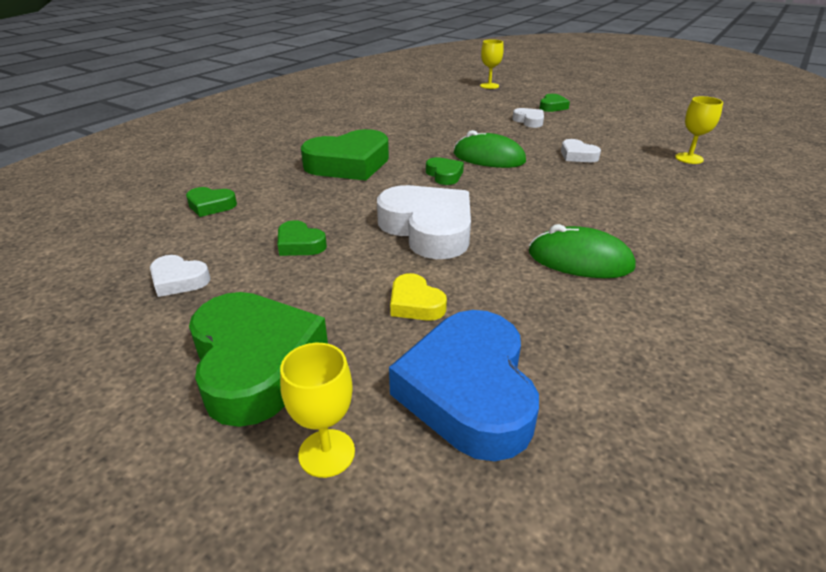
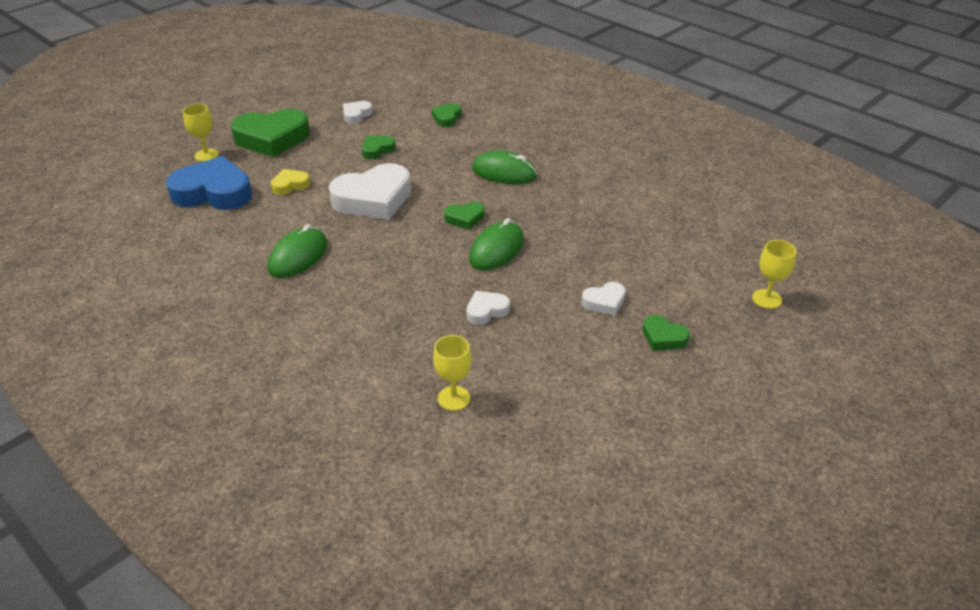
camera: 100 degrees right, 5 degrees up
(349, 164) = (504, 173): green heart -> green mouse

